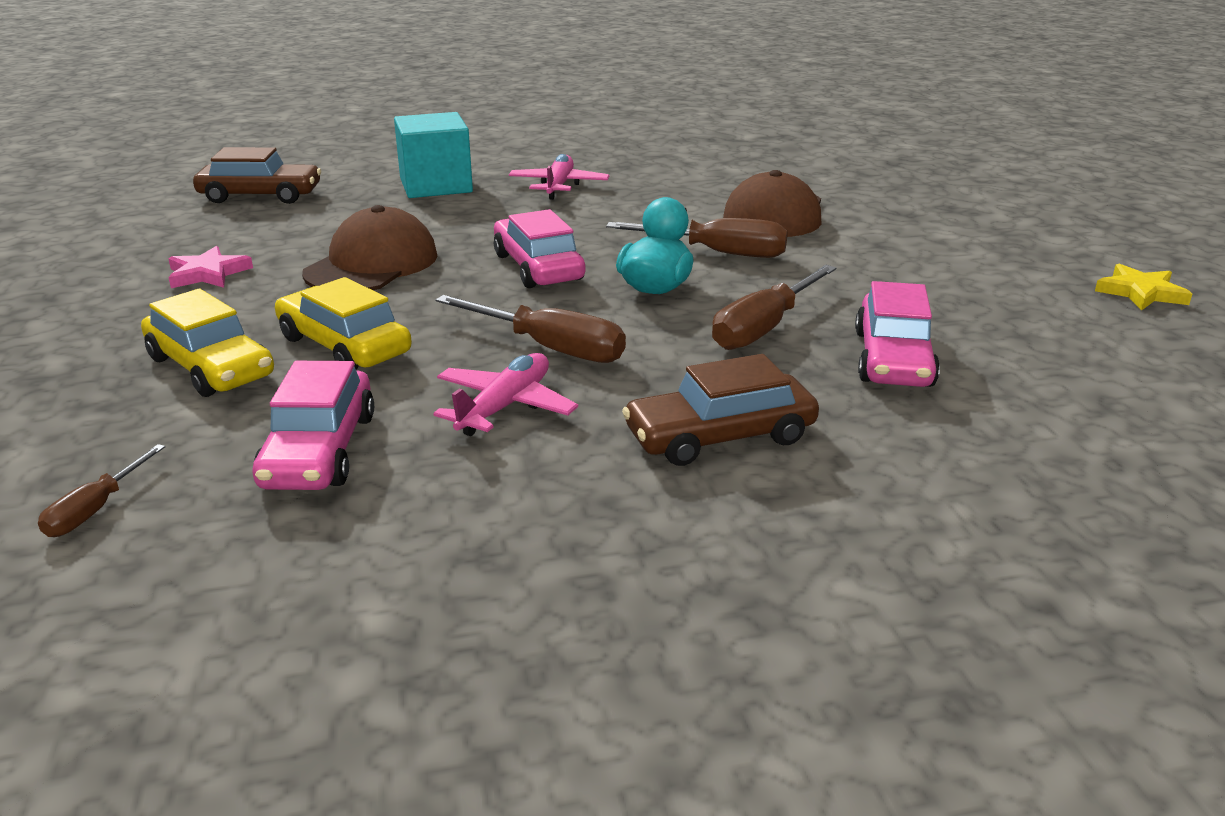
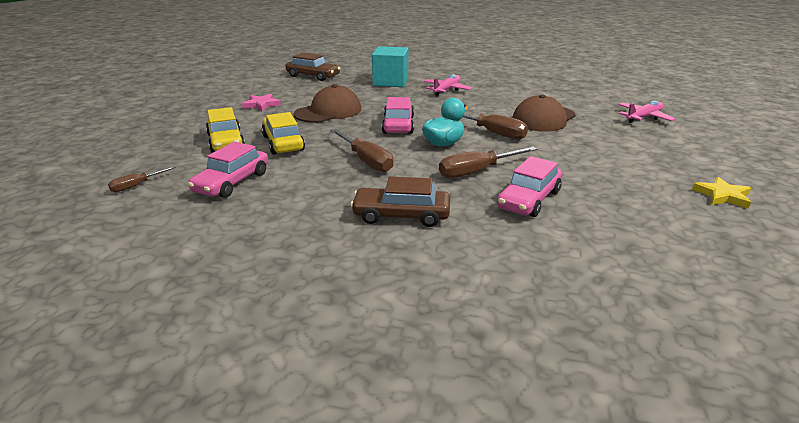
camera: 25 degrees right, 0 degrees up
(505, 406) = (321, 181): pink plane -> pink plane (643, 117)

